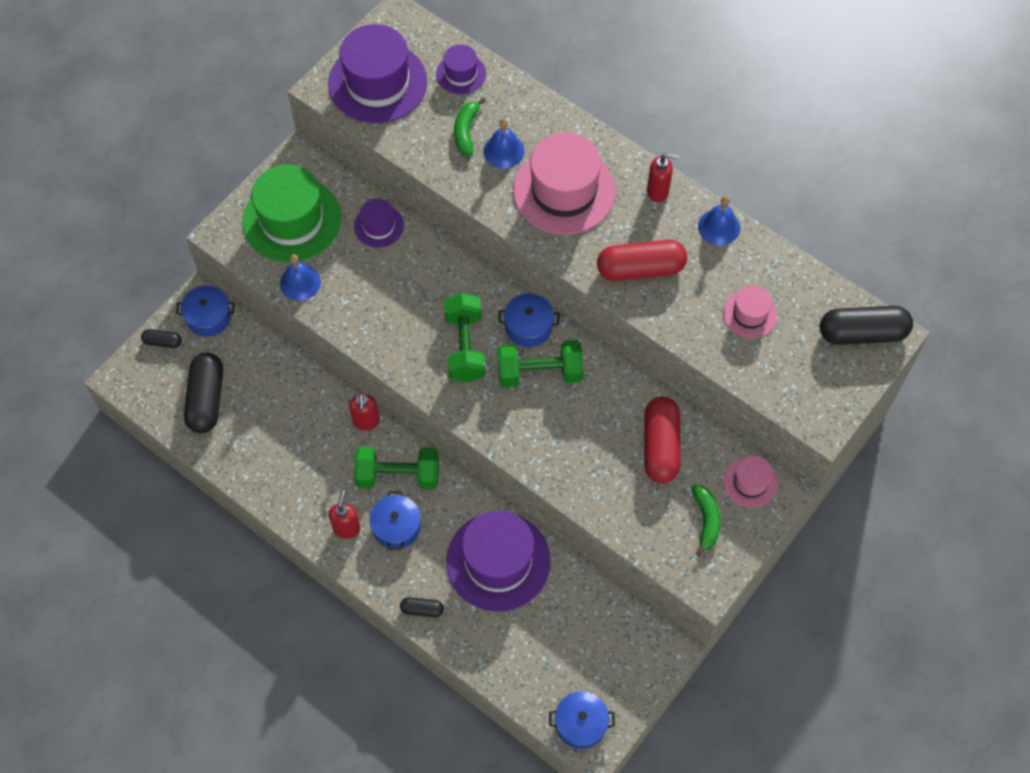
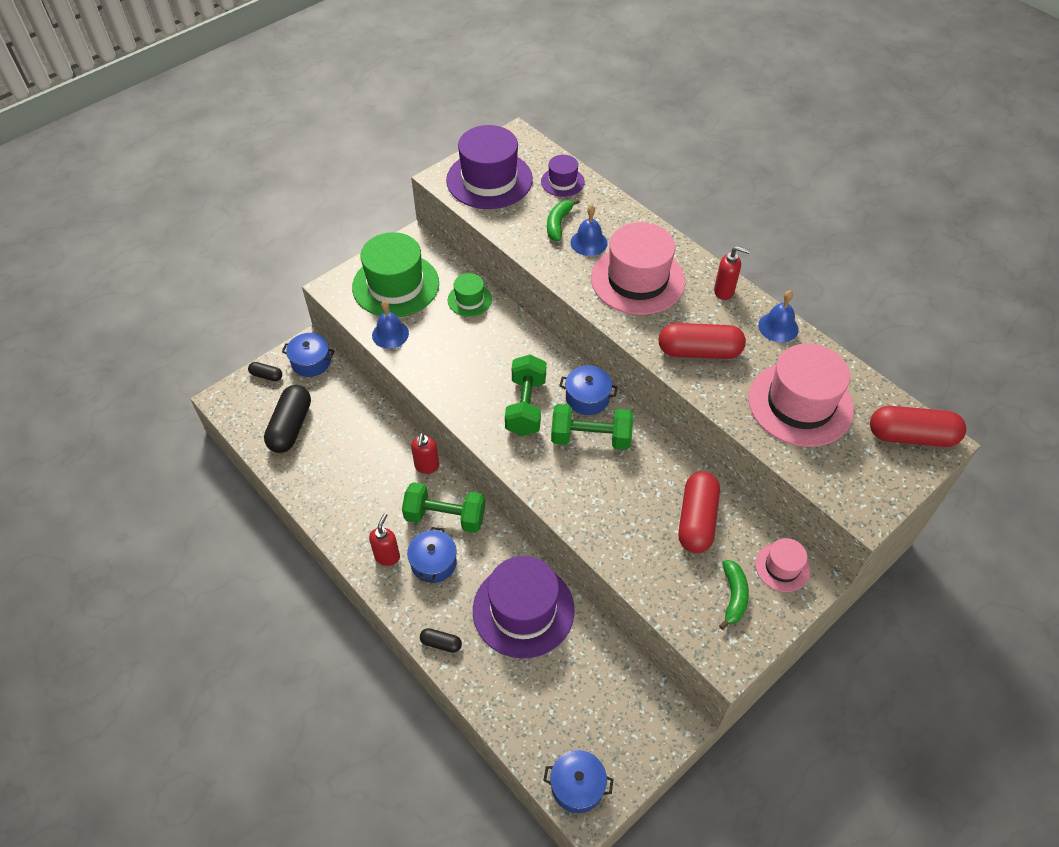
camera: 10 degrees right, 10 degrees down
(379, 226) = (469, 300): purple hat -> green hat
(749, 314) = (800, 404): pink hat -> pink hat, size x1.98
(862, 333) = (911, 436): black capsule -> red capsule

